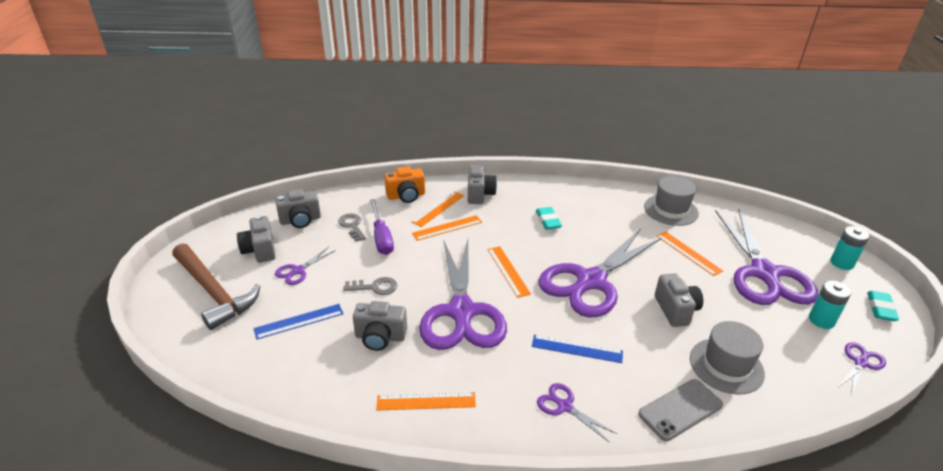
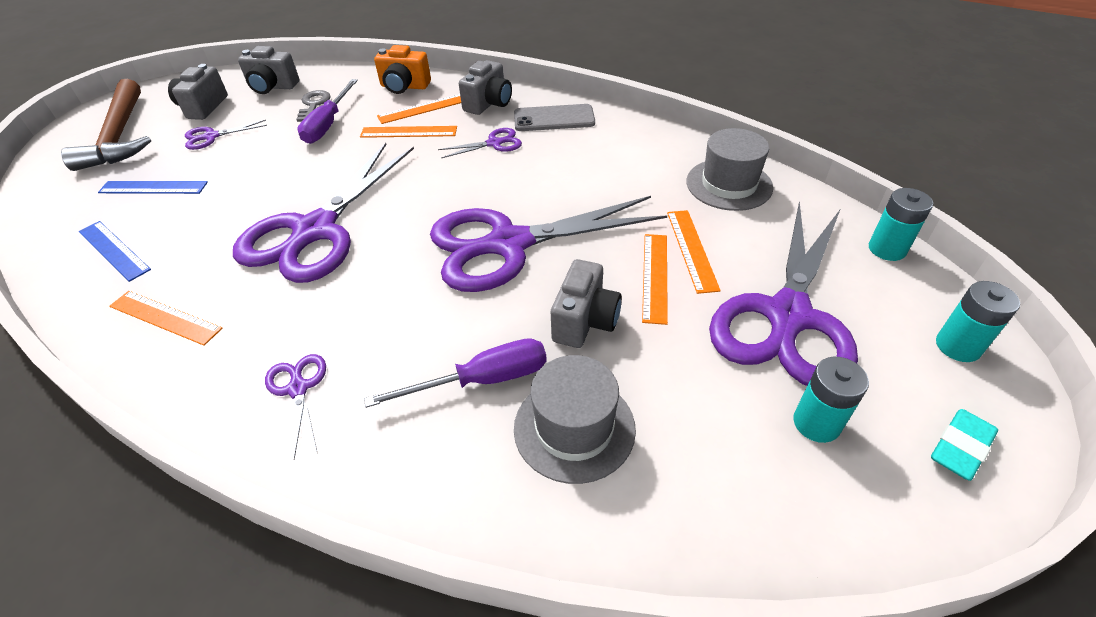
camera: 30 degrees right, 10 degrees up
(375, 287) = (261, 175): grey key -> none
(380, 337) = (204, 230): grey camera -> none
(508, 271) = (420, 200): orange ruler -> orange ruler (654, 276)
(548, 221) = (537, 155): turquoise eraser -> none
(577, 349) = (395, 322): blue ruler -> blue ruler (114, 250)
(658, 361) = (481, 380): none -> purple screwdriver
(680, 409) = (437, 460): grey phone -> grey phone (554, 118)
(774, 224) = (887, 249): none -> turquoise battery
(861, 362) = (820, 521): purple scissors -> purple scissors (495, 143)

